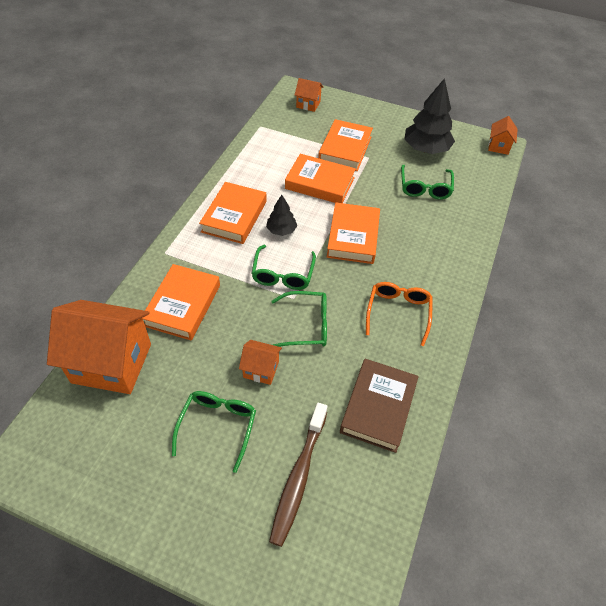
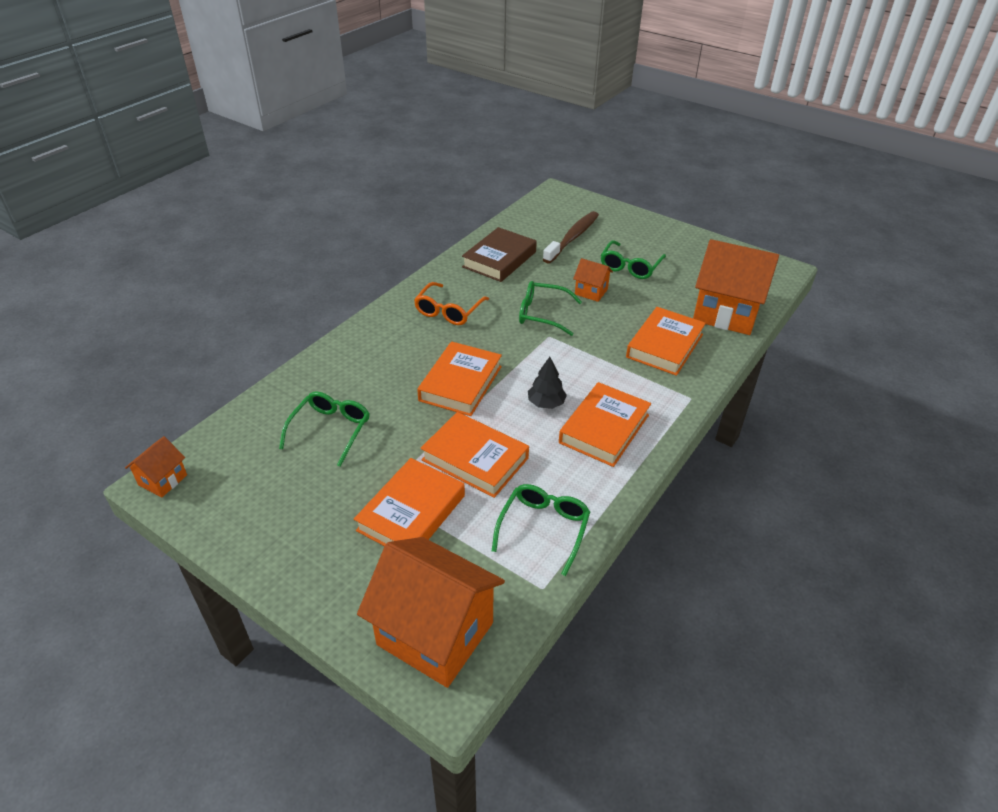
camera: 165 degrees left, 10 degrees down
(283, 274) = (555, 358): green glasses -> green glasses (543, 528)
(308, 104) = (435, 633): orange house -> orange house, size x2.13
(426, 149) = (281, 493): black tree -> none

